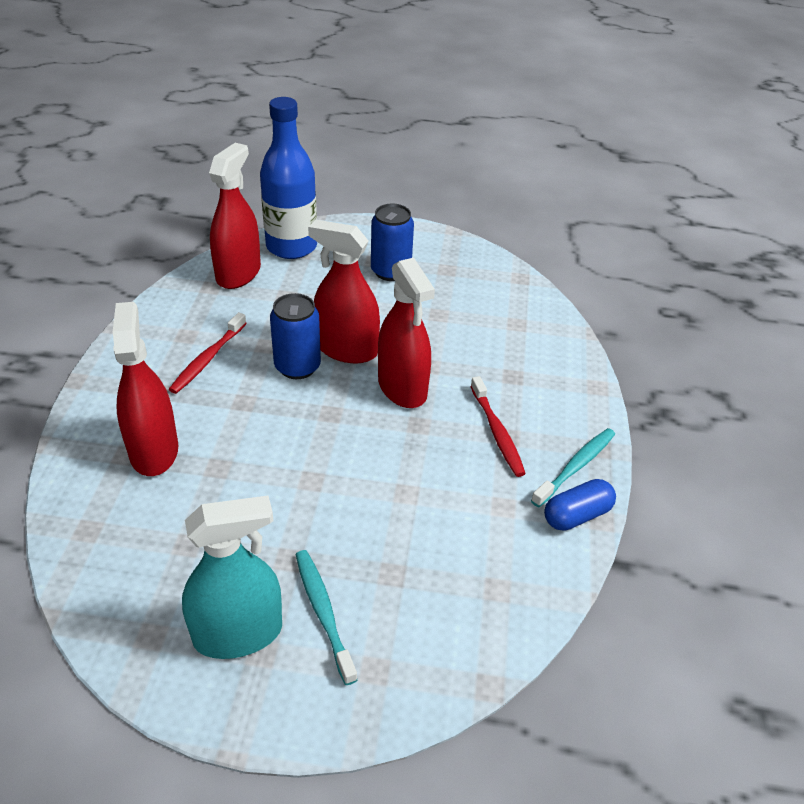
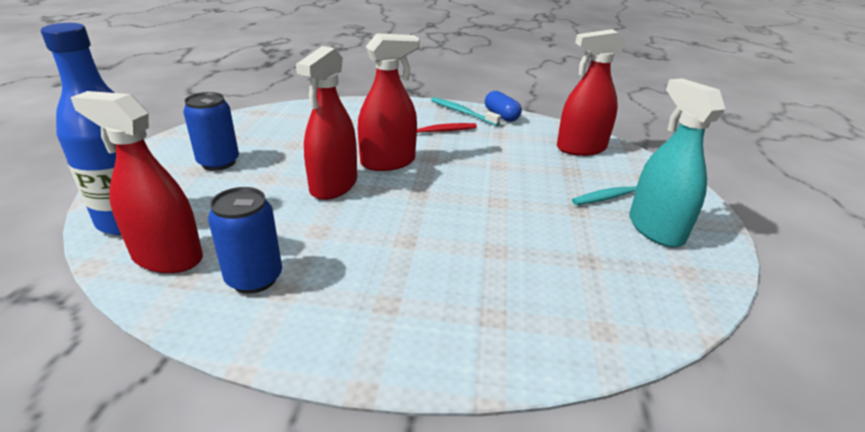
camera: 90 degrees left, 10 degrees down
(154, 451) = (483, 295): red spray bottle -> red spray bottle (581, 148)
(207, 359) = (334, 269): red toothbrush -> none
(297, 367) = (355, 211): blue can -> blue can (254, 278)

